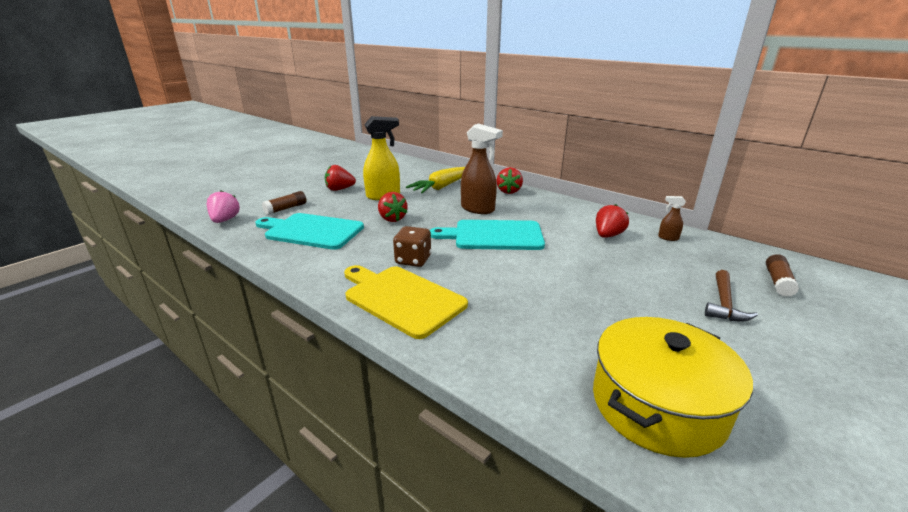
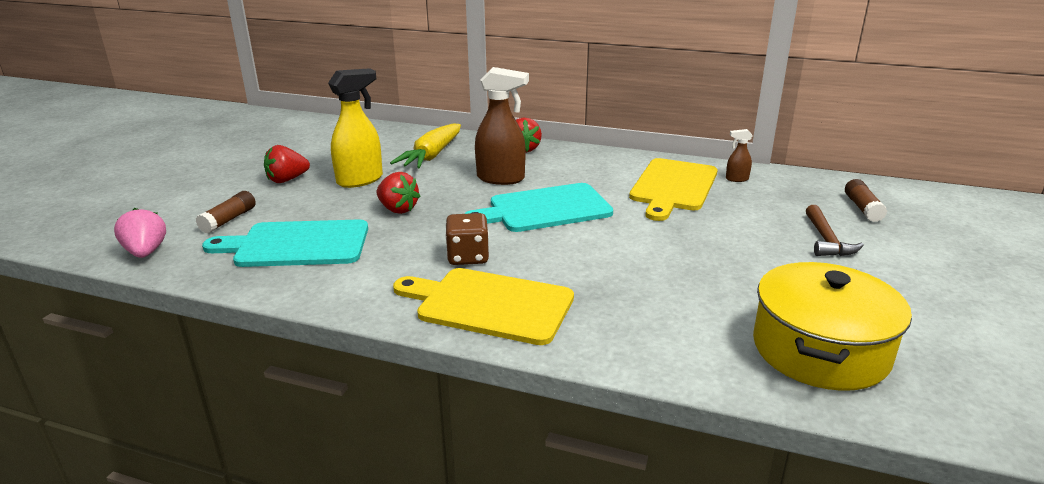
camera: 20 degrees left, 0 degrees up
(608, 235) = (673, 187): red strawberry -> yellow cutting board

